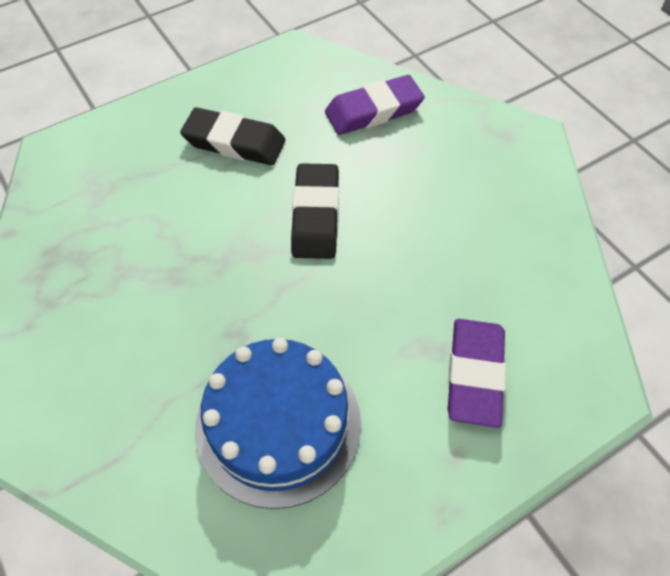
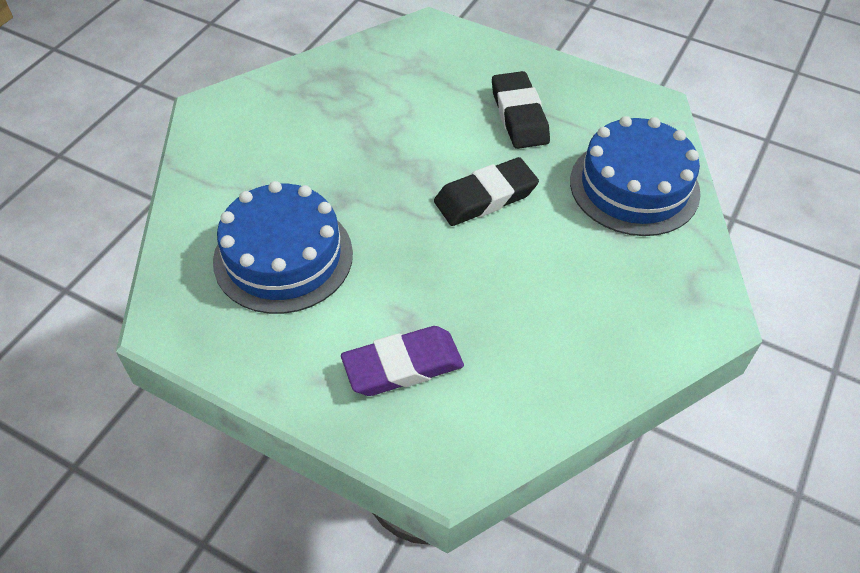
camera: 60 degrees right, 5 degrees down
(373, 111) = (634, 186): purple eraser -> blue cake

